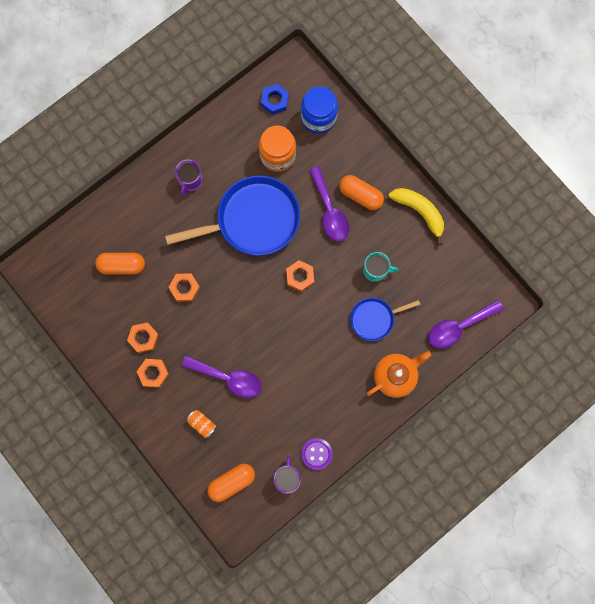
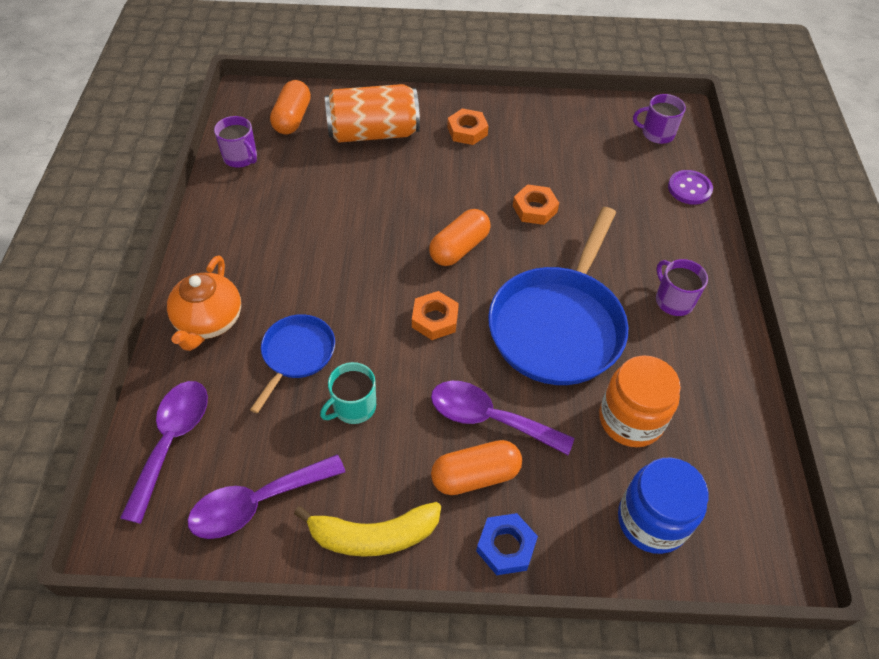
camera: 130 degrees right, 25 degrees down
(62, 268) = (657, 133): none -> purple mug
(122, 265) = (615, 177): orange capsule -> orange capsule (459, 248)
(143, 338) = (513, 146): orange nut -> none
(202, 424) = (373, 133): orange can -> orange can, size x2.31
(228, 378) = (394, 179): purple spoon -> purple spoon (257, 503)
(274, 101) = (728, 482): blue nut -> blue nut (506, 546)
(316, 454) = (230, 193): purple button -> purple button (689, 188)

